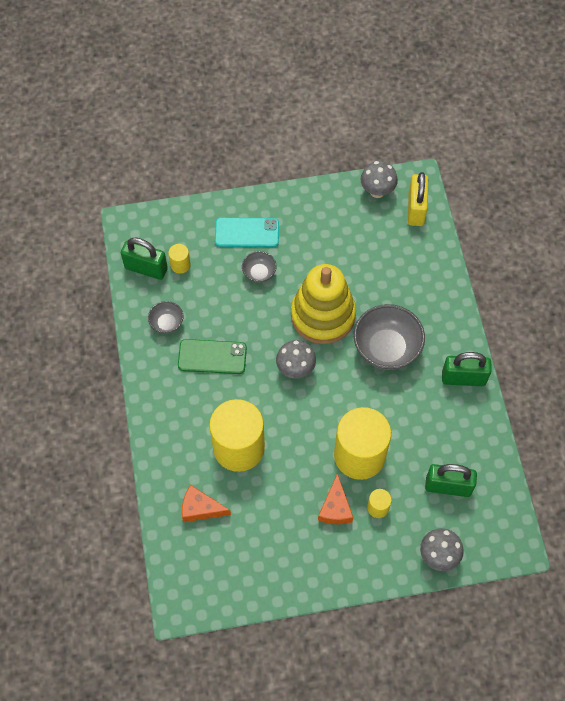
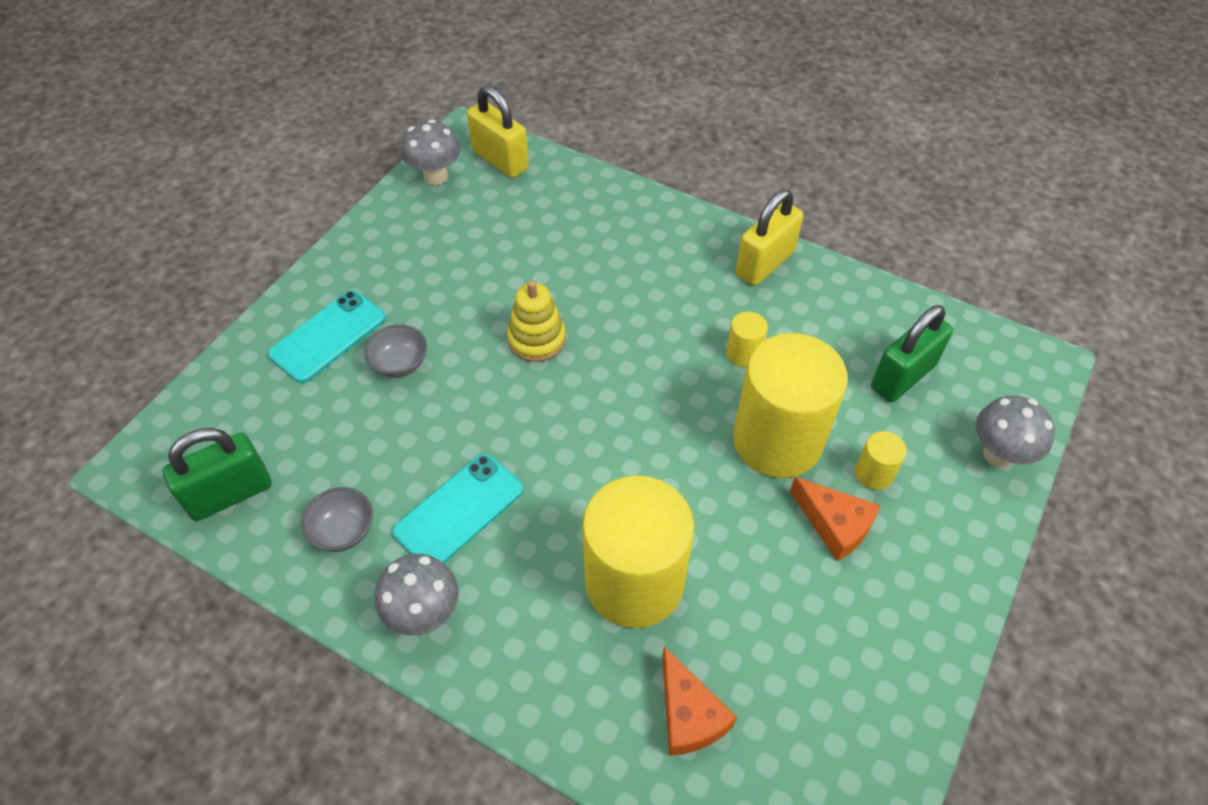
camera: 50 degrees left, 10 degrees down
(180, 265) = (278, 446): yellow cylinder -> yellow cylinder (743, 354)
(200, 508) = (689, 715): orange cheese -> orange cheese turned 75 degrees counterclockwise
(212, 357) = (459, 511): green phone -> turquoise phone
(295, 369) = (582, 423): grey mushroom -> grey mushroom (424, 613)
(323, 315) = (537, 339): yellow stacking toy -> yellow stacking toy, size x0.53
(386, 348) = (651, 308): grey bowl -> none
(463, 378) = (765, 263): green padlock -> yellow padlock

